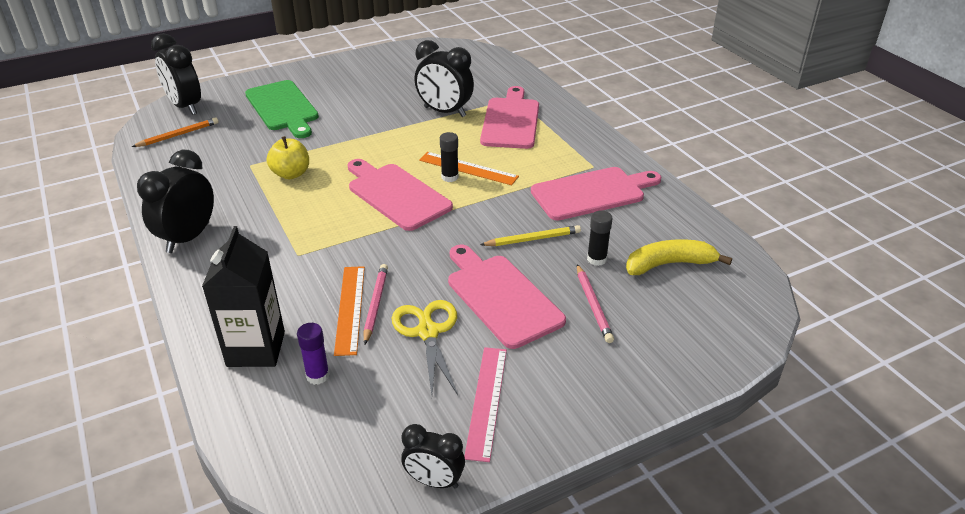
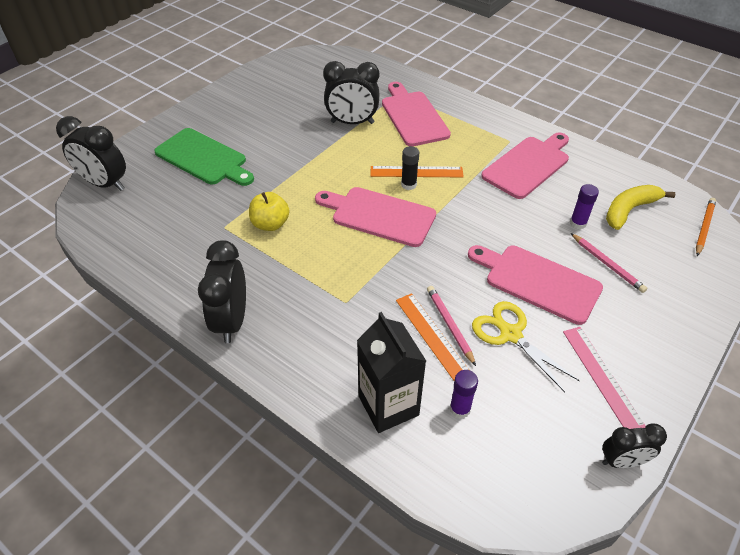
camera: 25 degrees left, 10 degrees up
(178, 135) = (125, 216): orange pencil -> orange pencil (704, 227)
(533, 239) = (519, 221): yellow pencil -> none
(596, 259) = (578, 223): black glue stick -> purple glue stick

